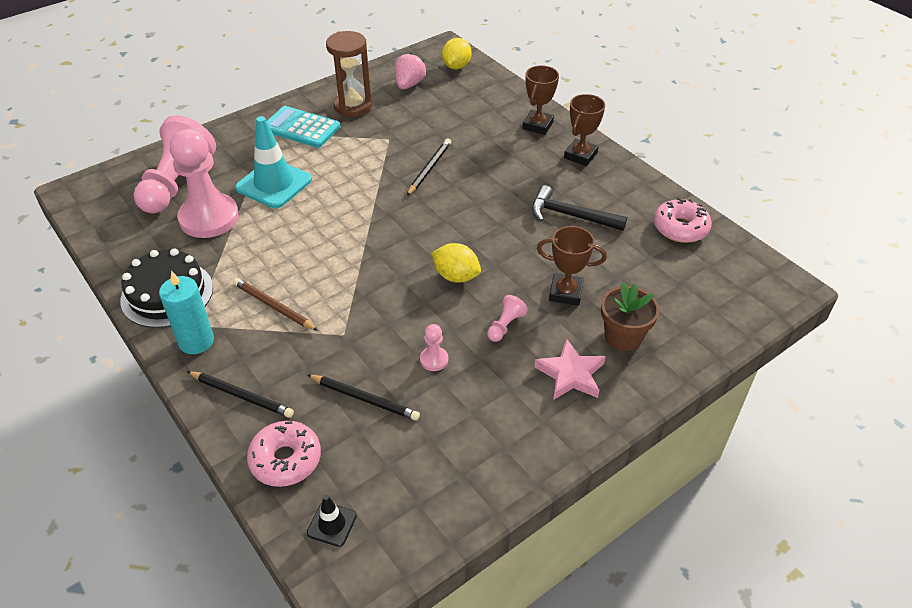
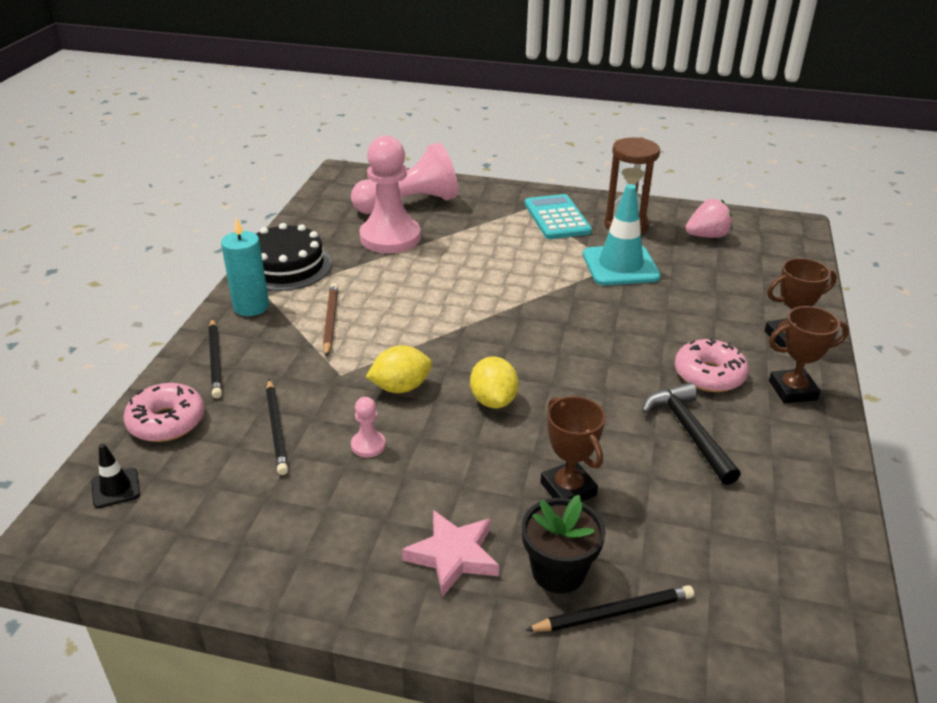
camera: 50 degrees right, 10 degrees down
(274, 184) = (470, 243): turquoise traffic cone -> turquoise traffic cone (620, 266)
(429, 168) = (613, 307): black pencil -> black pencil (613, 613)
(456, 66) = (781, 245): yellow lemon -> yellow lemon (401, 387)
(505, 325) = (467, 469): pink pawn -> none
(623, 337) = (558, 571): brown flower pot -> black flower pot
(680, 228) = (803, 533): pink donut -> pink donut (709, 375)

